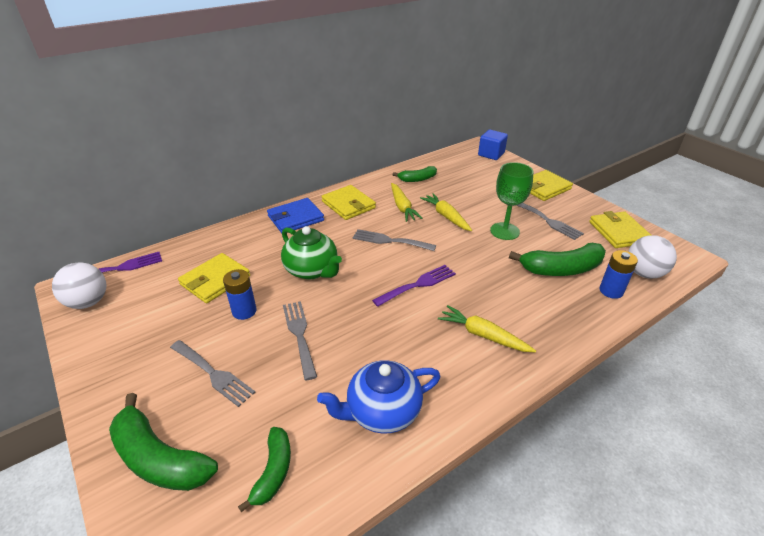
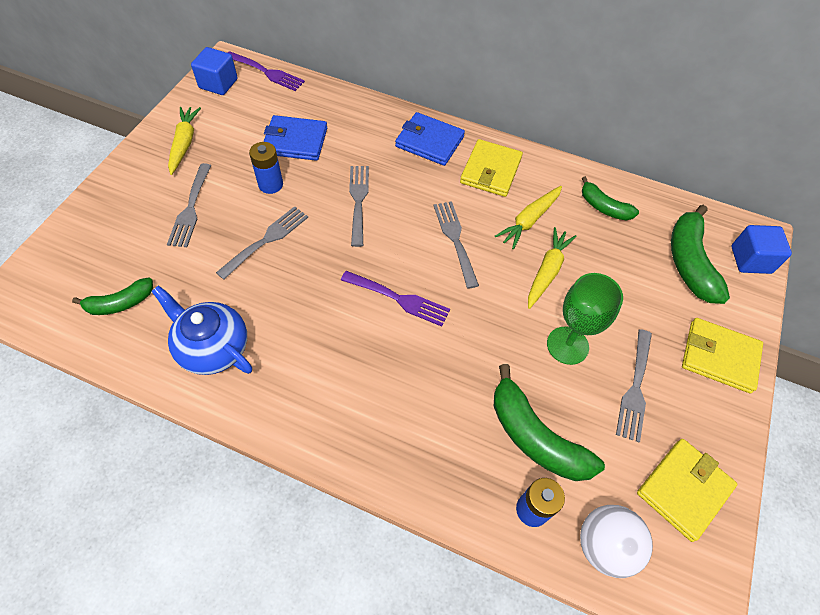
camera: 55 degrees right, 20 degrees up
(88, 302) = (218, 84): white ball -> blue cube
(159, 458) = (101, 228): green banana -> green banana (689, 262)
(215, 280) = (295, 141): yellow wallet -> blue wallet
(312, 270) = (358, 201): green teapot -> grey fork
(483, 335) = (359, 392): yellow carrot -> yellow carrot (184, 143)

